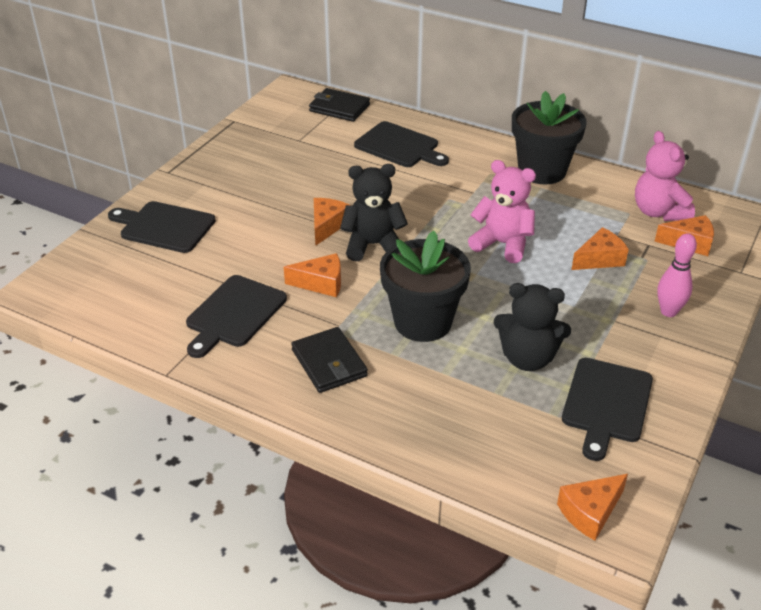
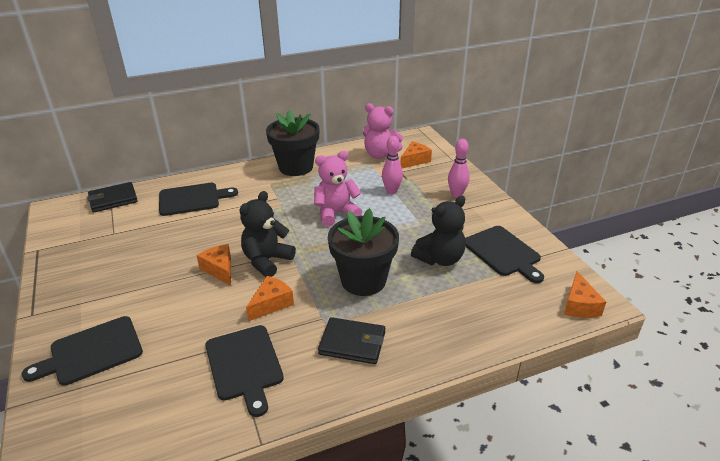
camera: 50 degrees left, 5 degrees down
(599, 259) = (391, 191): orange cheese -> pink bowling pin

